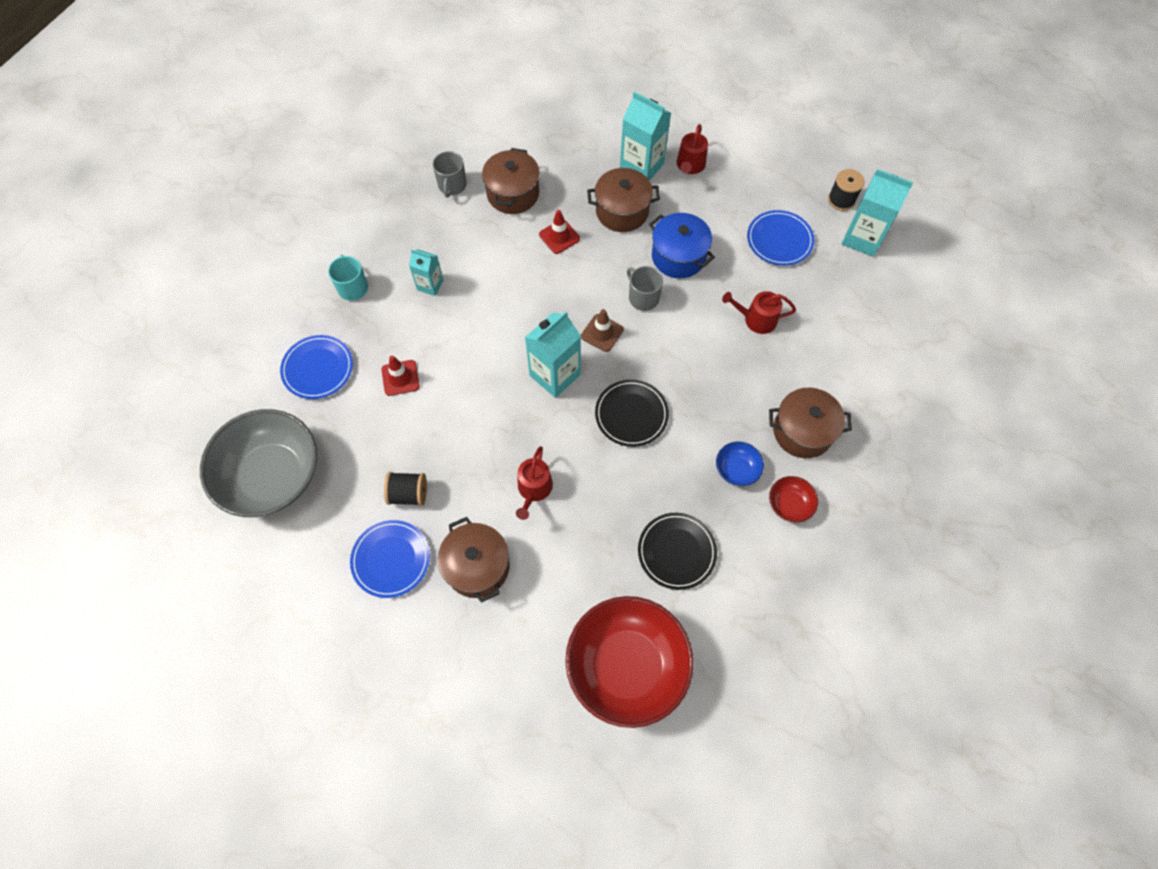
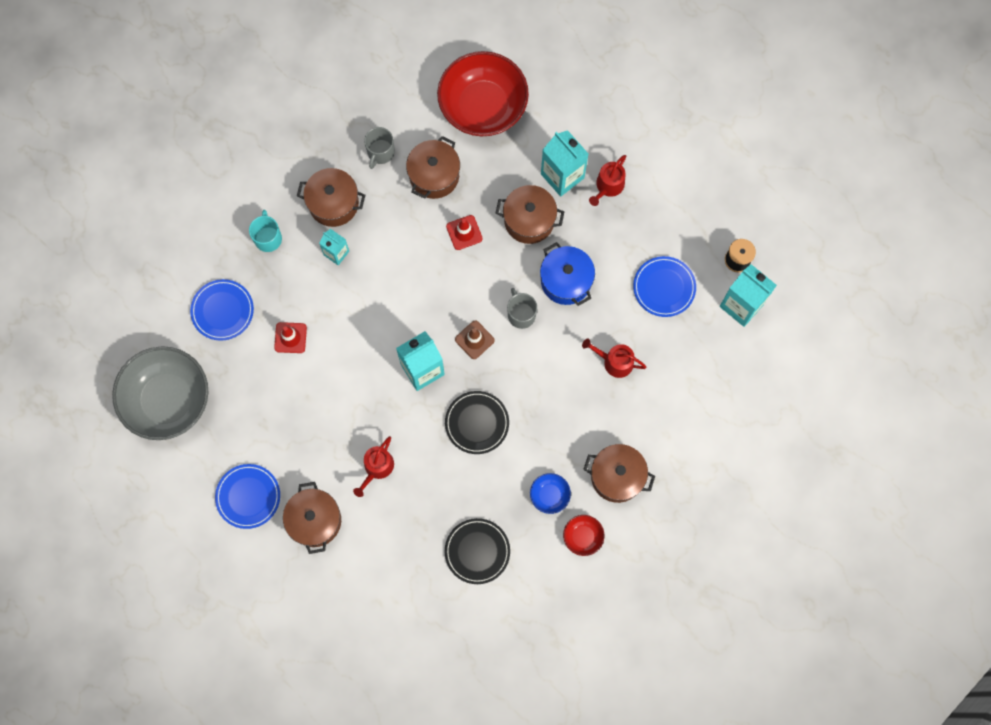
camera: 15 degrees right, 10 degrees up
(408, 494) = (274, 445): black spool -> none
(415, 240) = (333, 203): none -> brown pot
(627, 666) = (410, 630): red bowl -> red bowl (483, 106)

